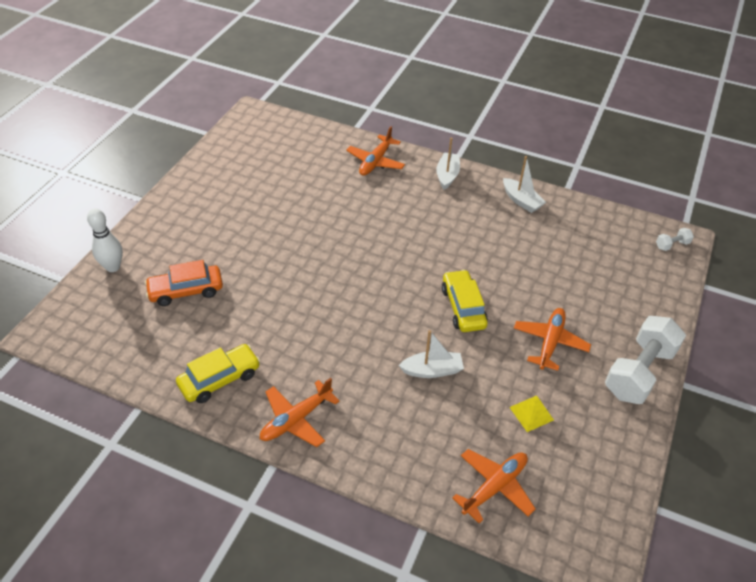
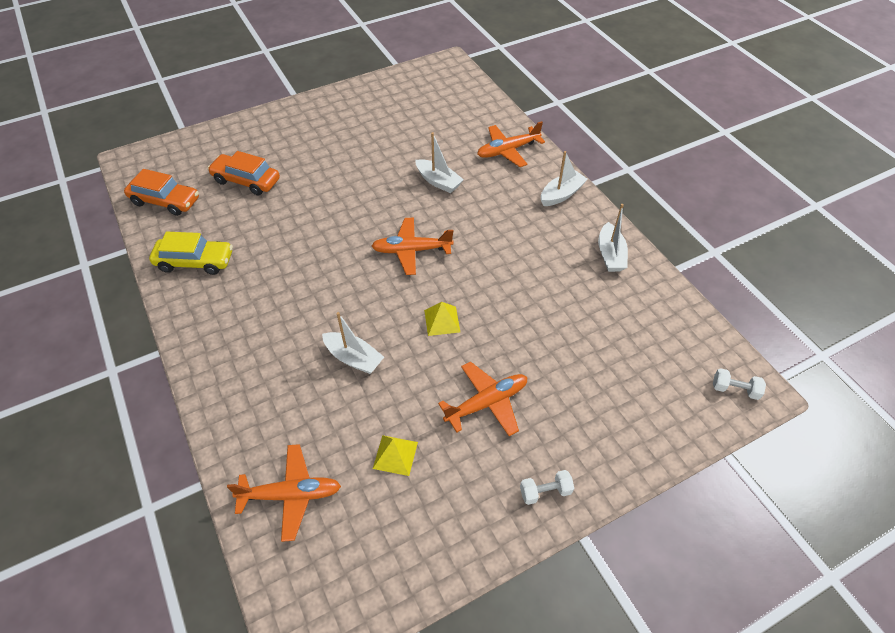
camera: 40 degrees right, 5 degrees up
(113, 267) = (220, 136): white bowling pin -> none
(128, 348) = (165, 201): none -> orange car
(296, 420) = (209, 328): orange plane -> orange plane (411, 250)
(349, 210) = (438, 181): none -> white boat
(463, 307) = (442, 321): yellow car -> yellow pyramid
(639, 372) = (545, 492): white dumbbell -> white dumbbell, size x0.42

